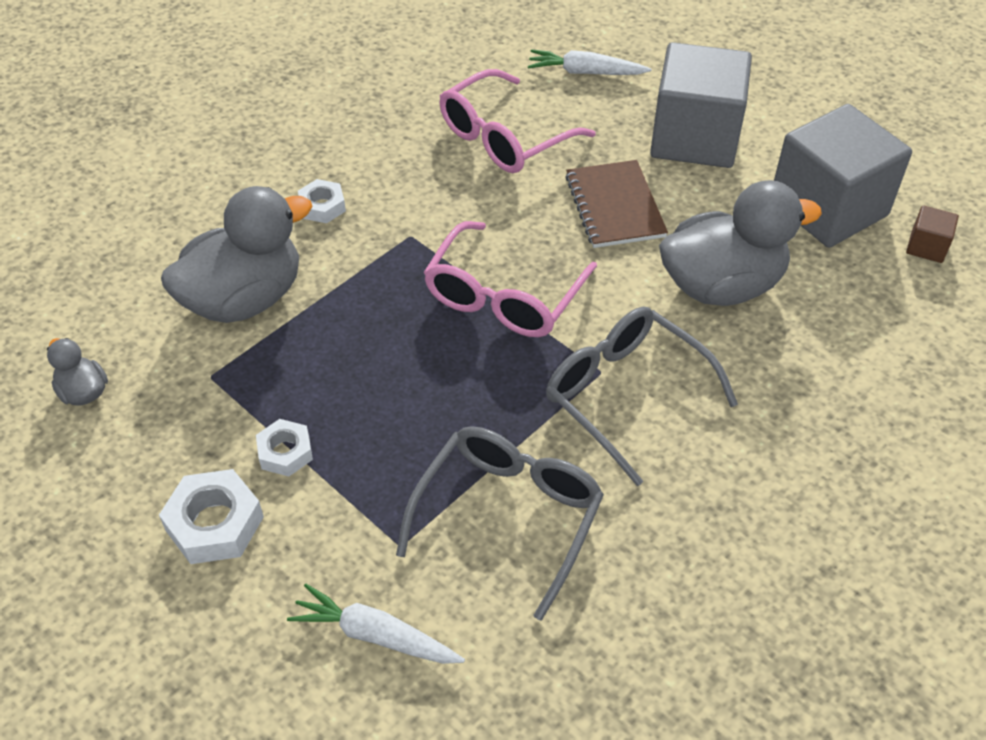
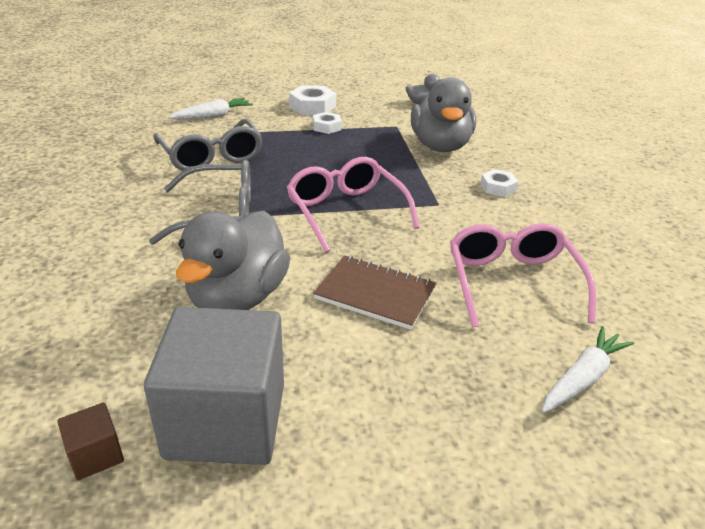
camera: 125 degrees right, 15 degrees down
(694, 138) = (414, 393): grey cube -> none

